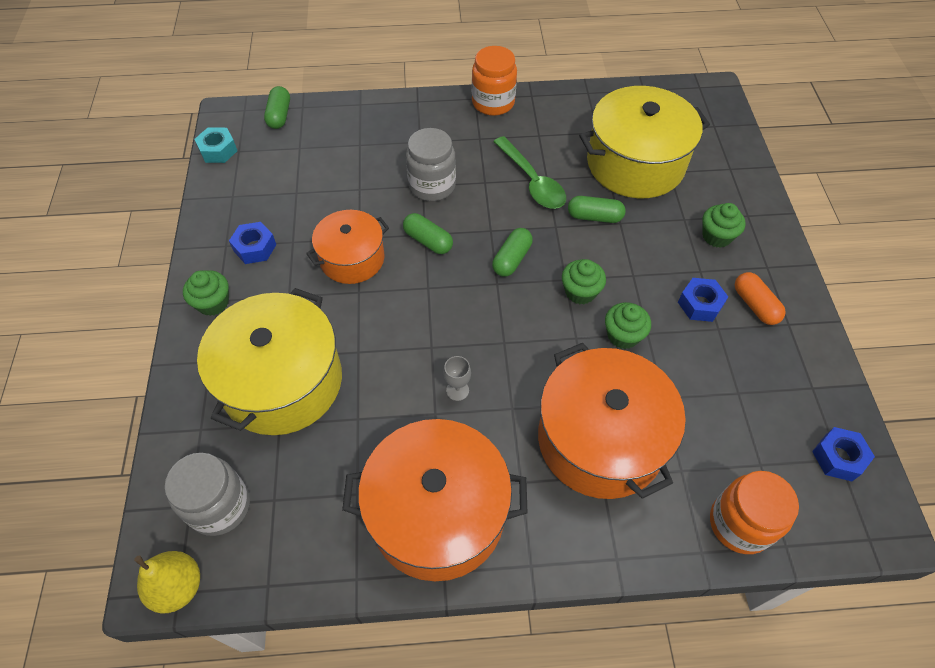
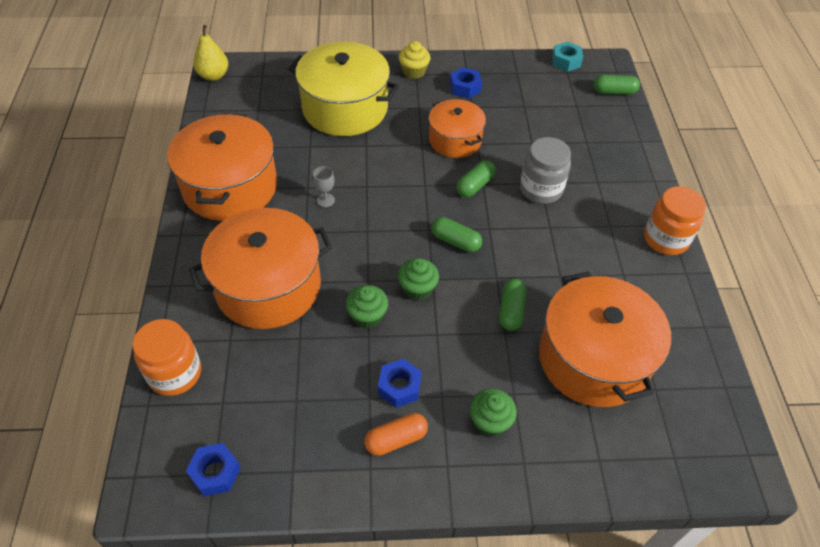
camera: 90 degrees right, 5 degrees down
(213, 303) = (414, 71): green cupcake -> yellow cupcake
(220, 506) = (259, 87): grey jar -> none
(532, 181) = (555, 263): green spoon -> none
(635, 163) = (593, 358): yellow pot -> orange pot

